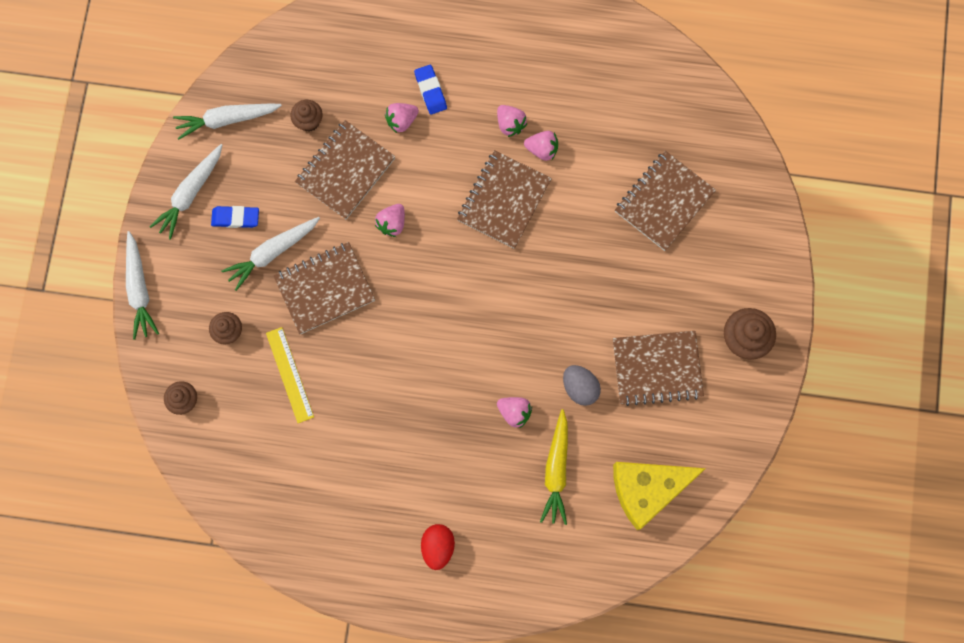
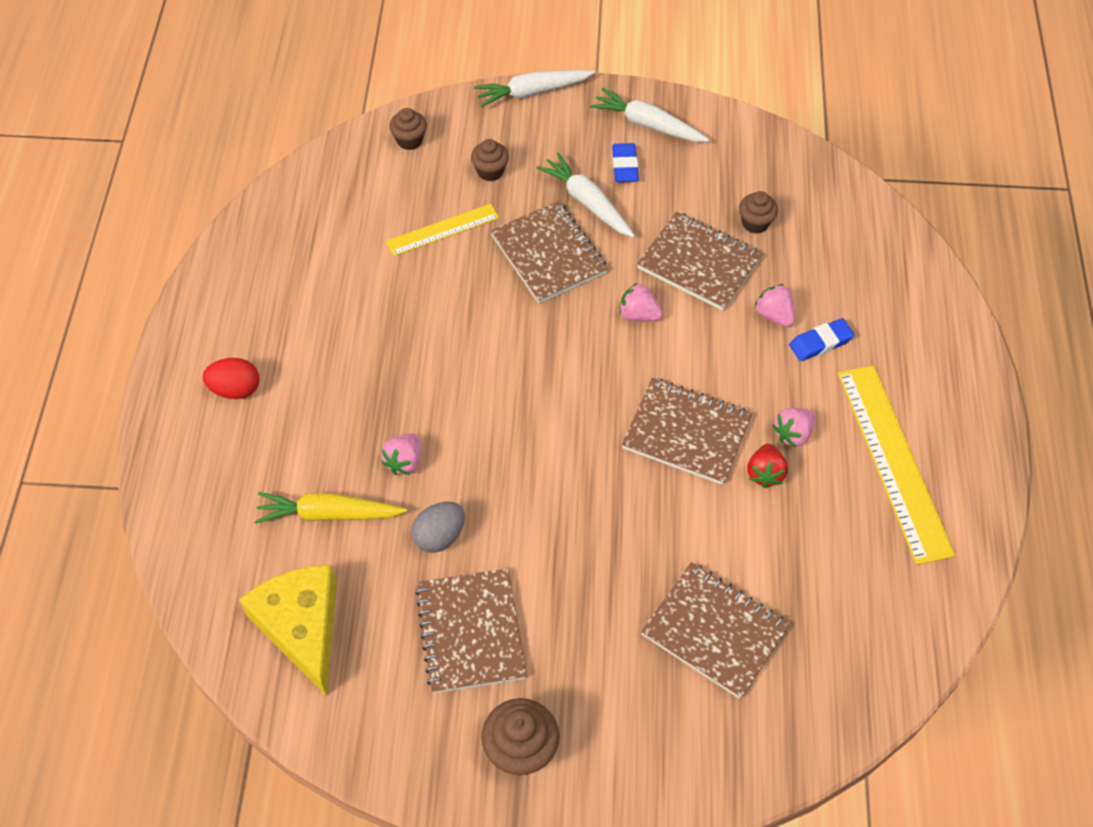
camera: 85 degrees right, 20 degrees down
(227, 120) = (742, 148): white carrot -> none
(538, 58) = (893, 461): none -> yellow ruler
(542, 149) = (764, 473): pink strawberry -> red strawberry

